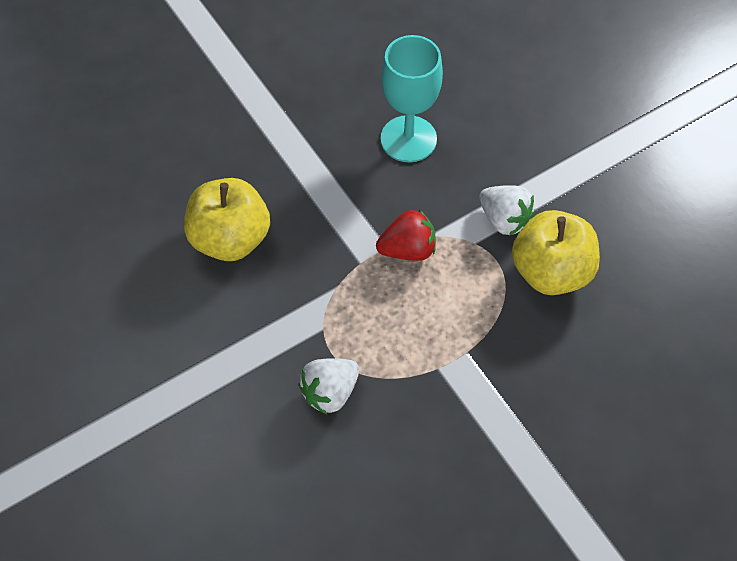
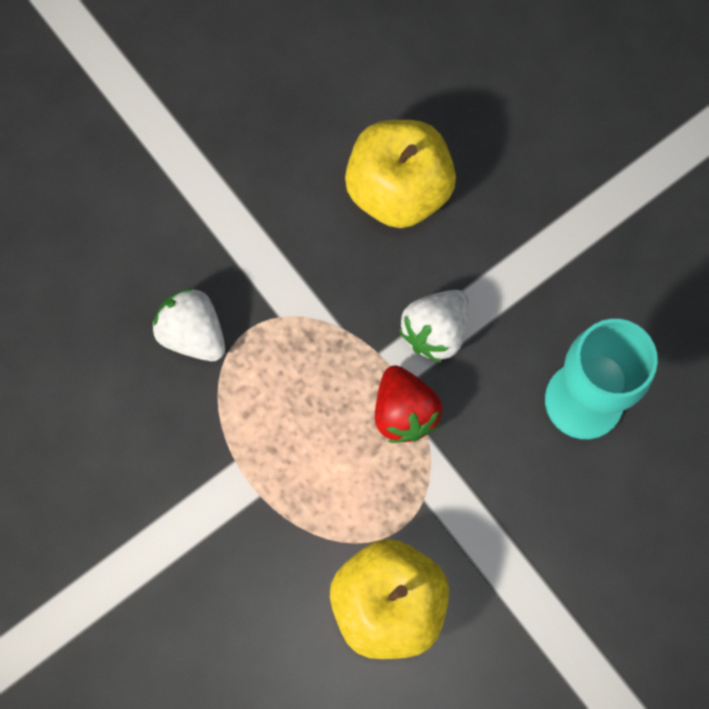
camera: 85 degrees right, 15 degrees up
(504, 220) = (465, 538): white strawberry -> white strawberry (435, 331)

